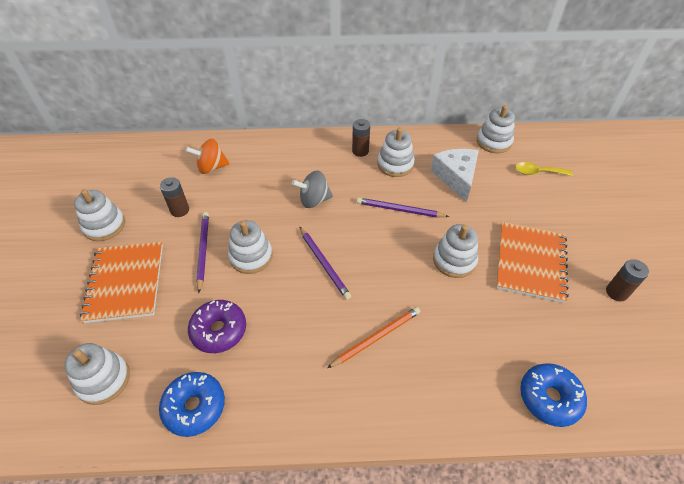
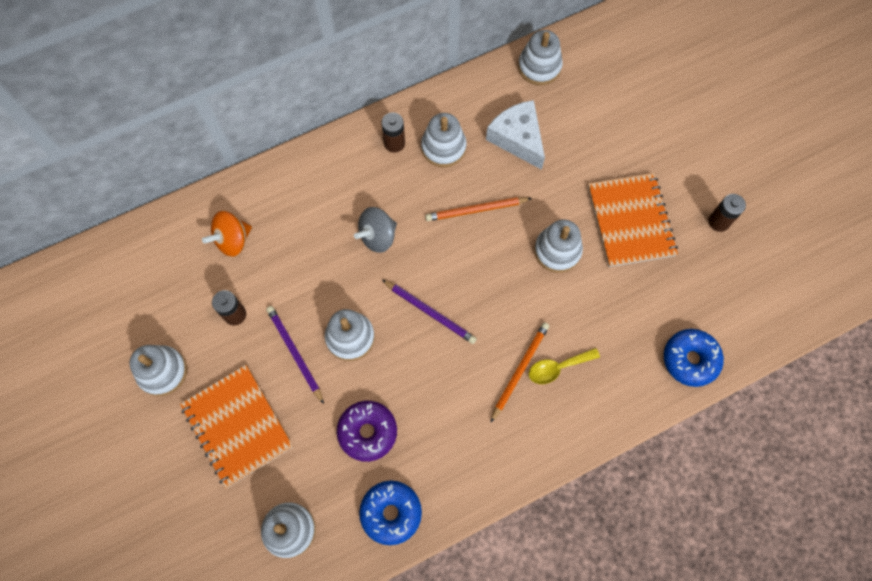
camera: 25 degrees left, 20 degrees up
(399, 210) = (476, 210): purple pencil -> orange pencil
(537, 172) = (601, 95): yellow spoon -> yellow spoon (557, 368)

